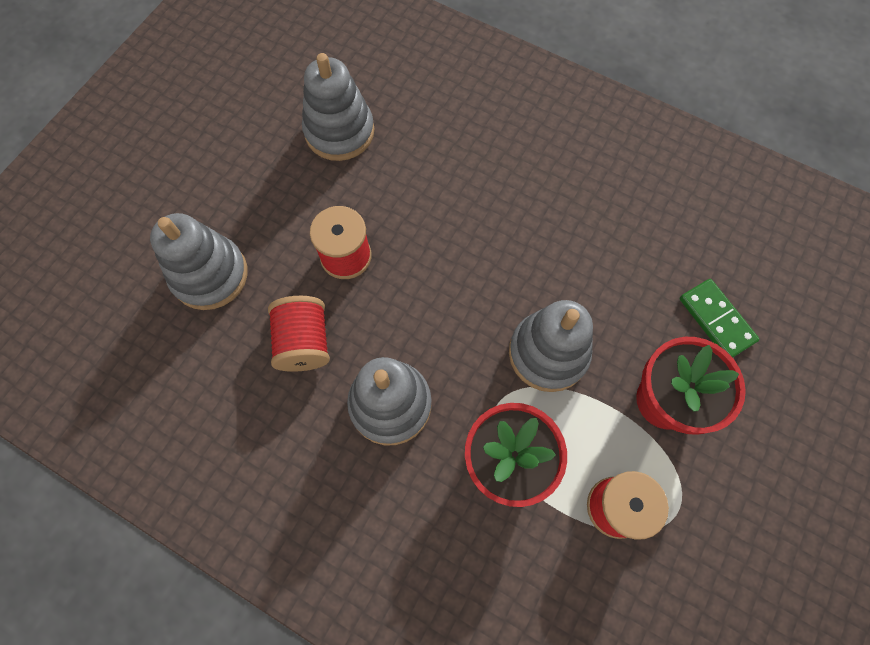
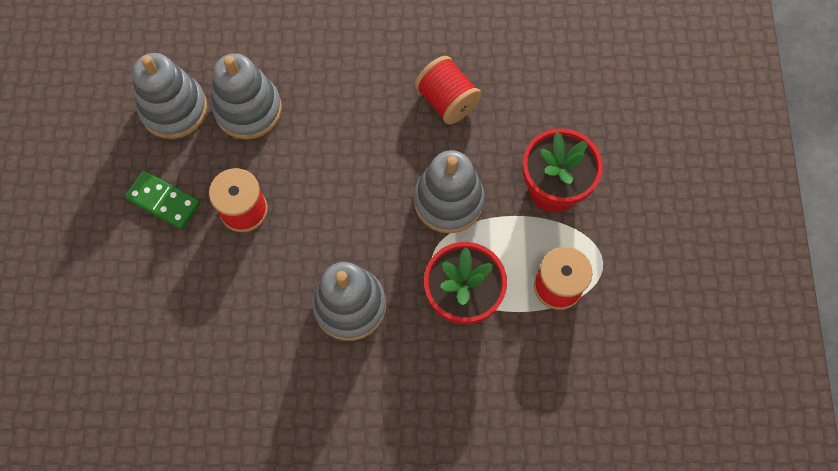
camera: 30 degrees left, 0 degrees up
(210, 275) = (138, 286): grey stacking toy -> grey stacking toy (248, 109)
(304, 342) = (252, 296): red spool -> red spool (447, 101)
(716, 320) = (559, 108): green domino -> green domino (163, 201)

